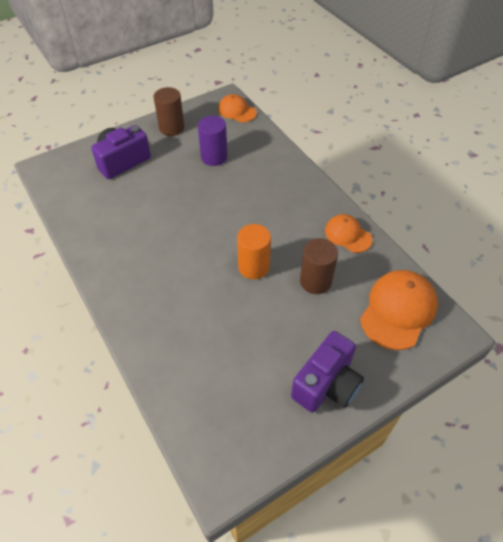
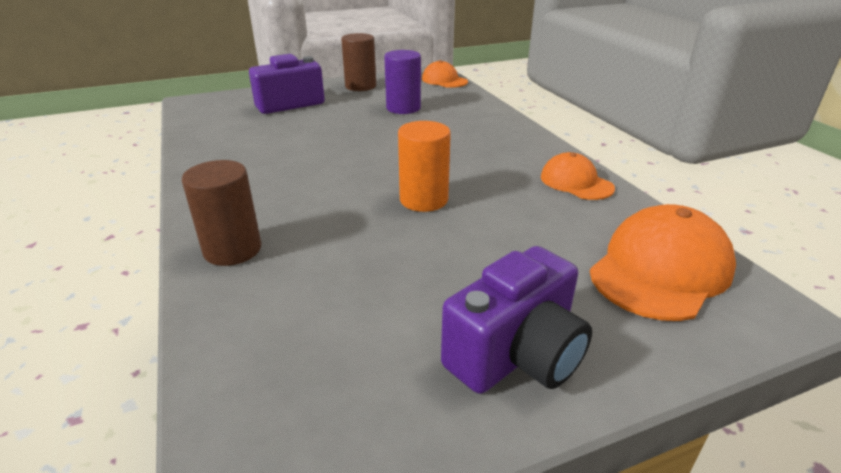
camera: 10 degrees right, 20 degrees down
(315, 281) = (518, 223): brown cylinder -> brown cylinder (232, 250)

